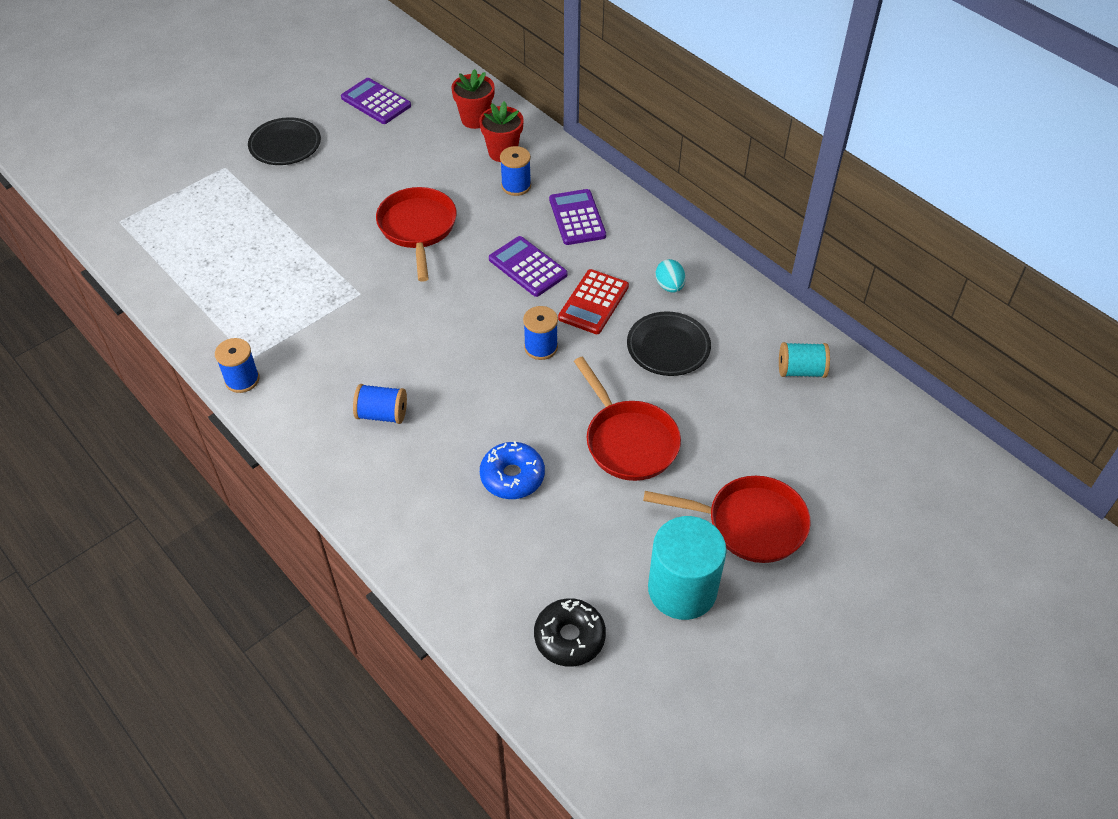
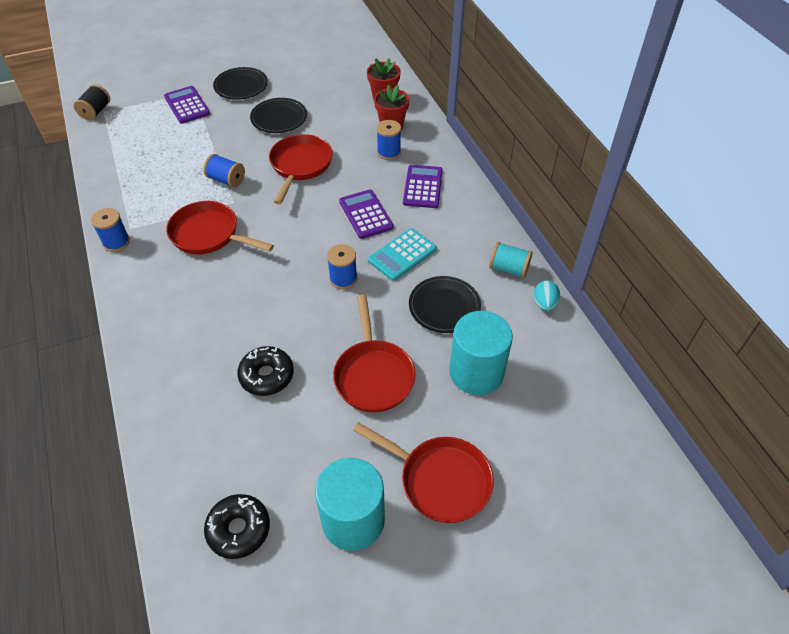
camera: 20 degrees right, 0 degrees up
(108, 224) = (96, 112): none -> black spool
(353, 339) = (209, 234): none -> red pan
(358, 176) = (279, 119): none -> black plate
(376, 102) = (320, 71): purple calculator -> purple calculator (187, 105)
(382, 414) = (198, 296): blue spool -> blue spool (226, 180)
(512, 476) = (267, 376): blue donut -> black donut
(593, 302) = (402, 255): red calculator -> turquoise calculator
(669, 286) = (469, 258): turquoise egg -> turquoise egg (544, 304)
(735, 406) = (476, 372): none -> turquoise cylinder
(801, 371) = (547, 359): turquoise spool -> turquoise spool (508, 269)

